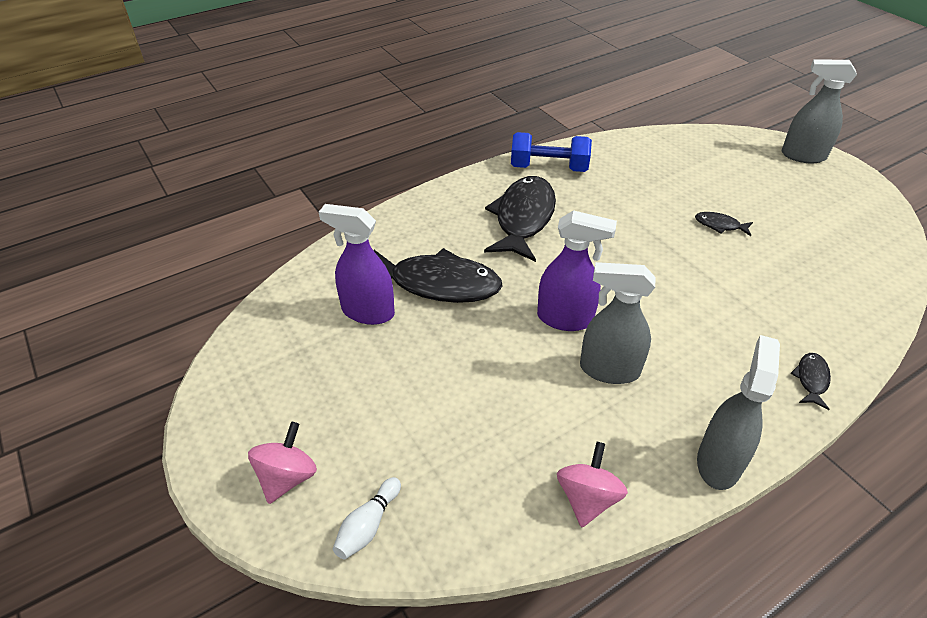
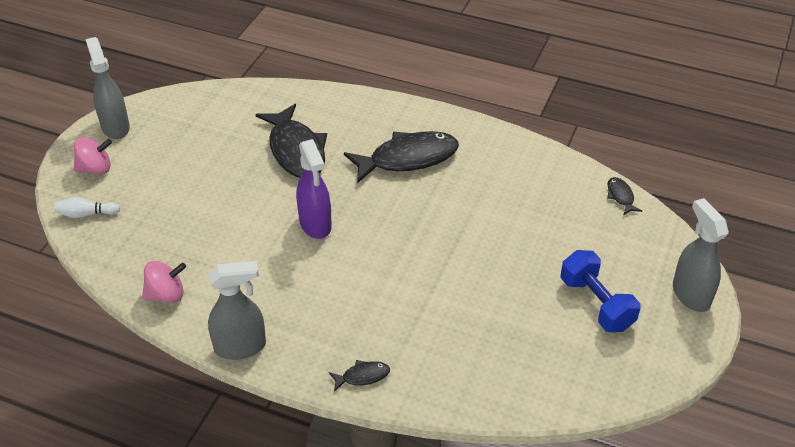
camera: 55 degrees right, 0 degrees up
(367, 312) = (242, 133): purple spray bottle -> none
(548, 168) = (489, 145): blue dumbbell -> blue dumbbell (596, 304)
(609, 370) = (283, 265): grey spray bottle -> grey spray bottle (115, 127)
(720, 225) = (511, 270): black fish -> black fish (620, 196)

